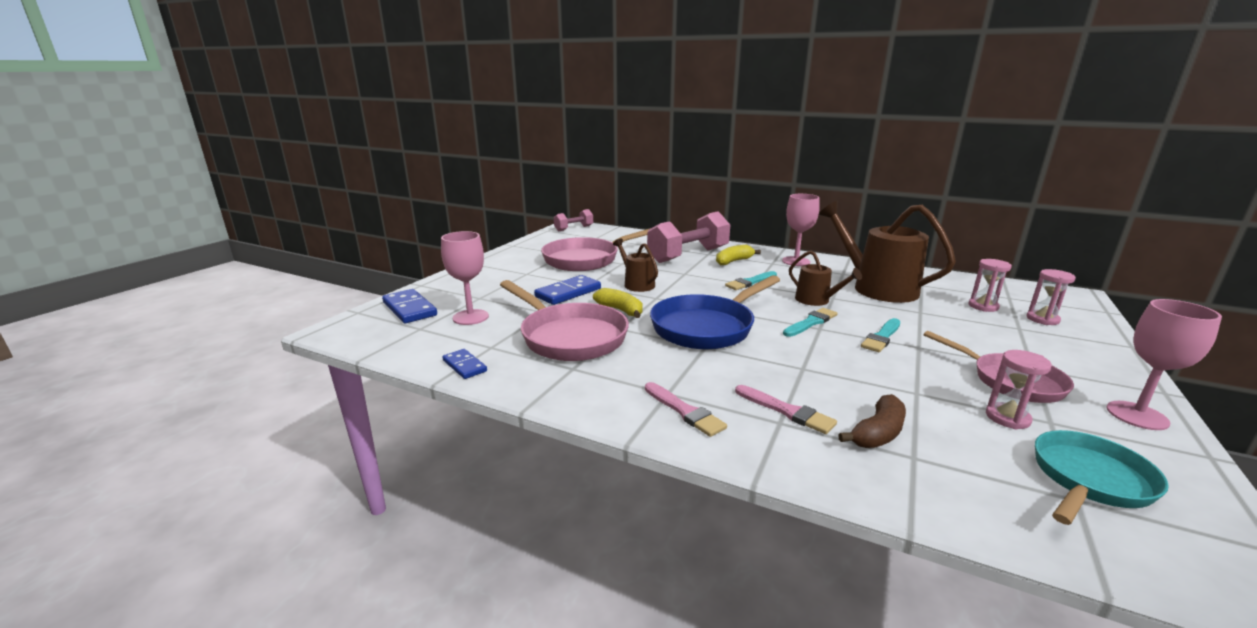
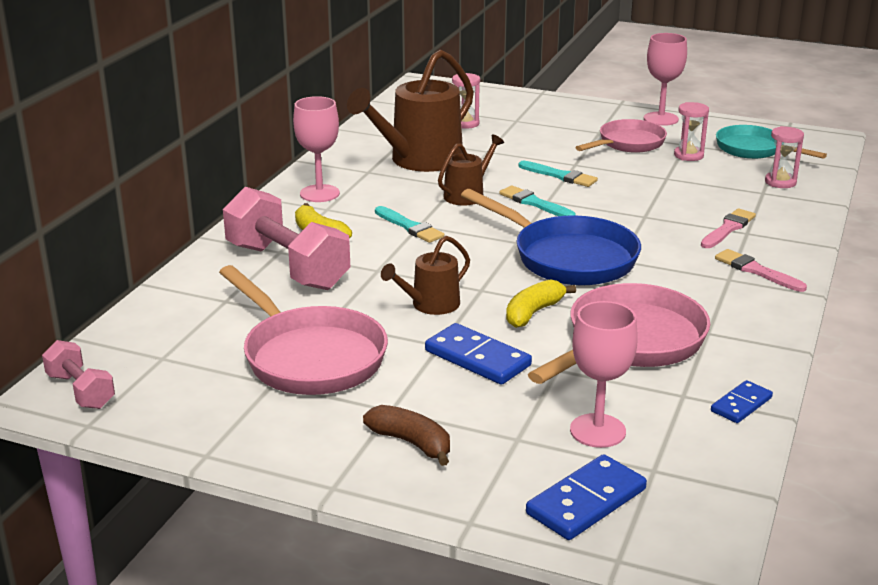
camera: 95 degrees left, 5 degrees up
(685, 411) = (756, 271): pink brush -> pink brush turned 90 degrees counterclockwise
(878, 433) = (739, 199): brown banana -> brown banana (411, 443)
(1042, 319) = (492, 108): pink hourglass -> pink hourglass (780, 182)

